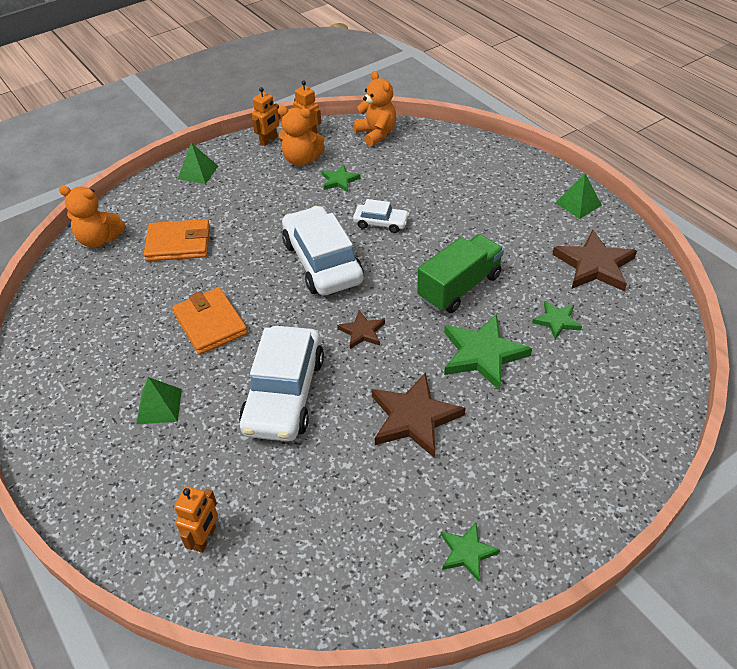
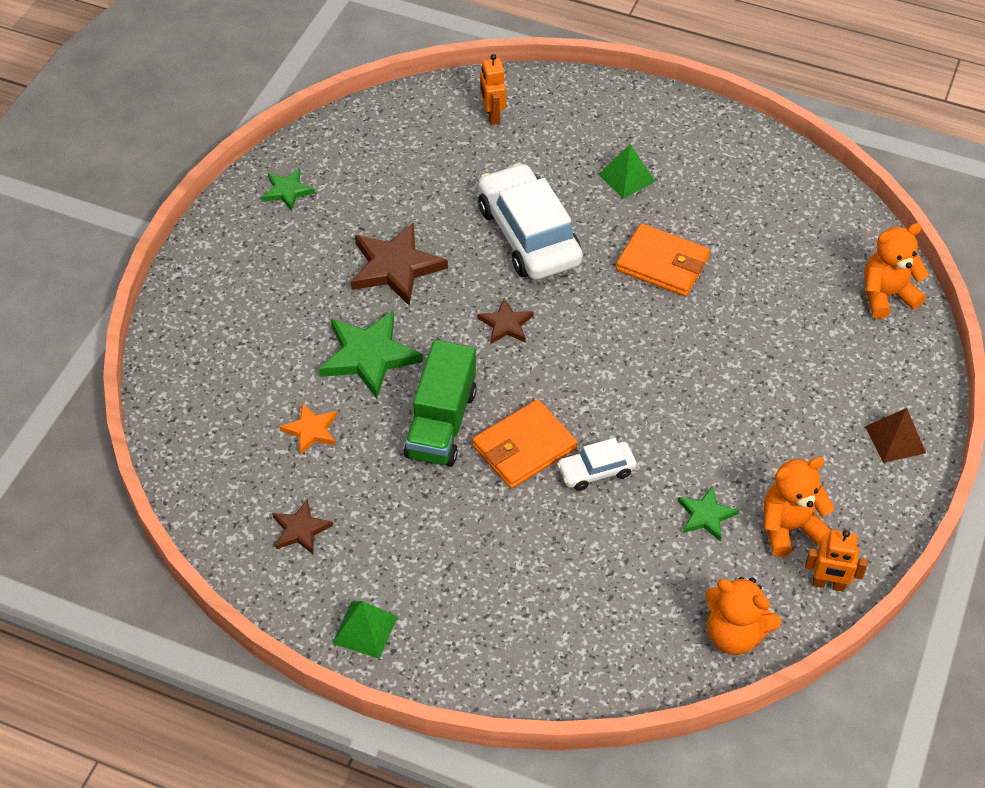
camera: 145 degrees right, 5 degrees up
(178, 244) = (796, 331): orange wallet -> orange wallet (524, 447)
(198, 172) = (895, 439): green pyramid -> brown pyramid
(269, 141) = (868, 541): orange robot -> none
(322, 262) = (617, 384): white car -> none
(556, 321) = (311, 430): green star -> orange star
(594, 265) = (300, 529): brown star -> brown star, size x0.55

